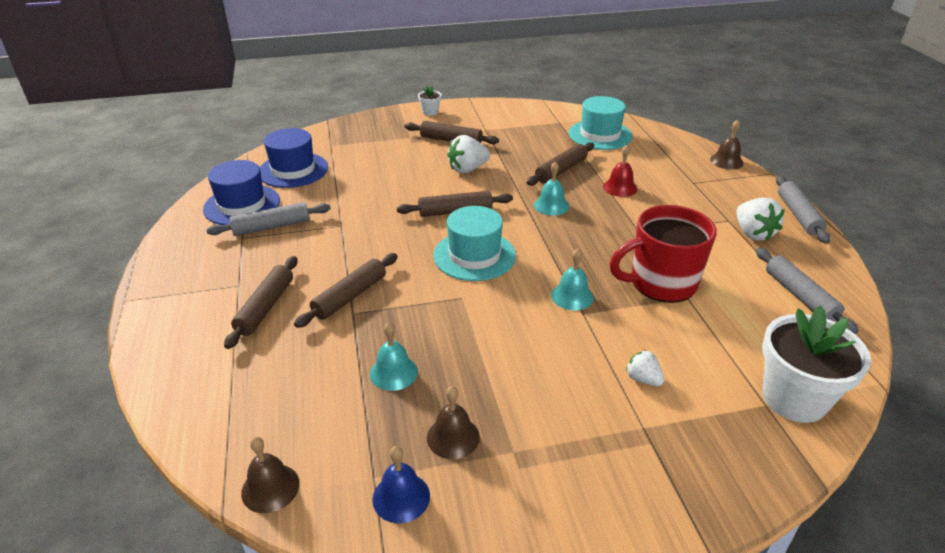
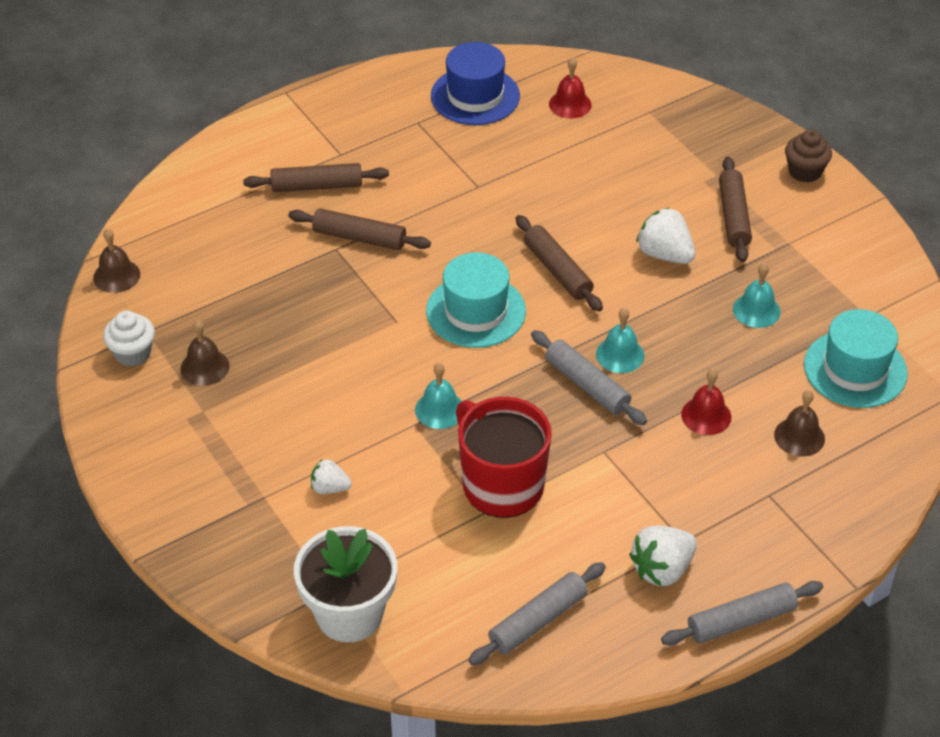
camera: 70 degrees right, 10 degrees up
(271, 226) = (447, 135): grey rolling pin -> grey rolling pin (587, 385)
(293, 170) = (570, 104): blue hat -> red bell
(393, 372) = (266, 304): turquoise bell -> turquoise bell (756, 310)
(401, 497) = (132, 353): blue bell -> white cupcake
(430, 112) = (805, 171): white flower pot -> brown cupcake
(561, 170) = (717, 346): brown rolling pin -> none
(643, 379) = (330, 488): white strawberry -> white strawberry turned 105 degrees counterclockwise
(726, 161) = (862, 529): brown bell -> brown bell (799, 436)

